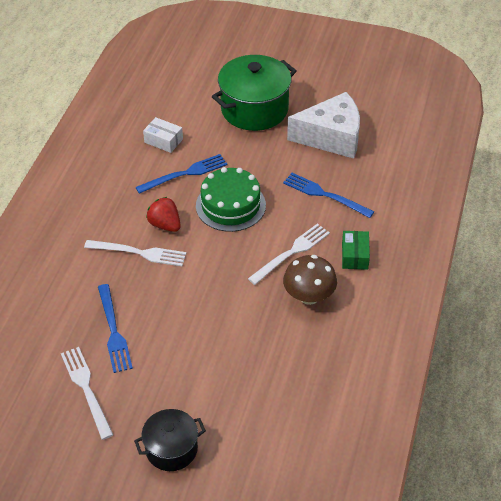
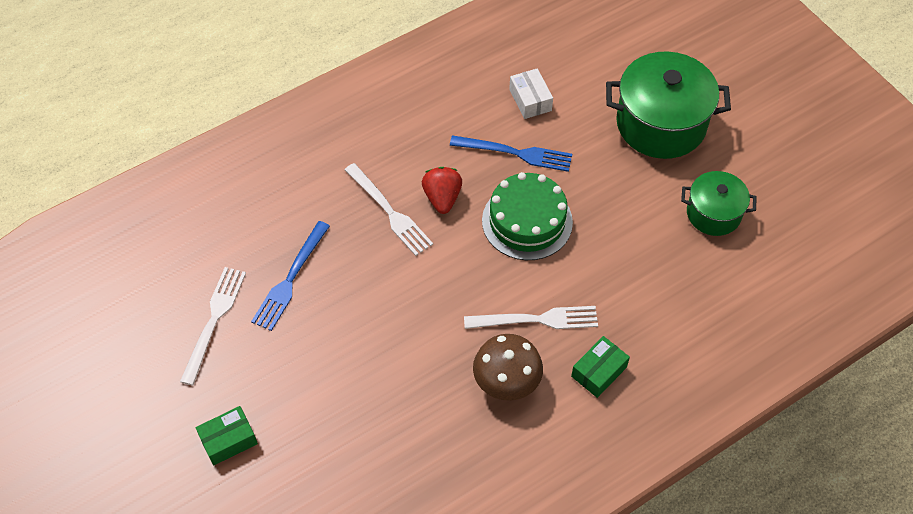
camera: 40 degrees right, 10 degrees up
(171, 449) = (228, 440): black pot -> green box
(324, 195) = (637, 278): blue fork -> none
(331, 137) = (713, 213): white cheese -> green pot

